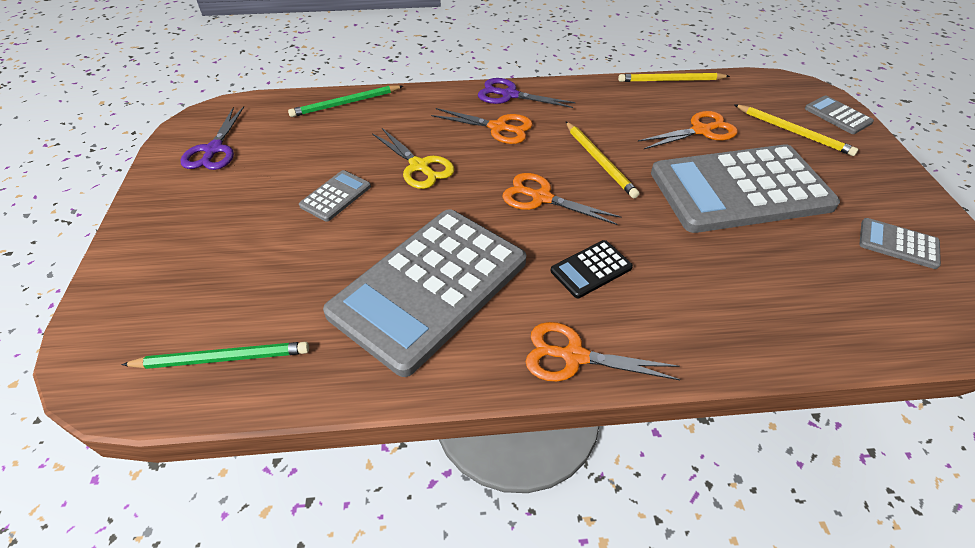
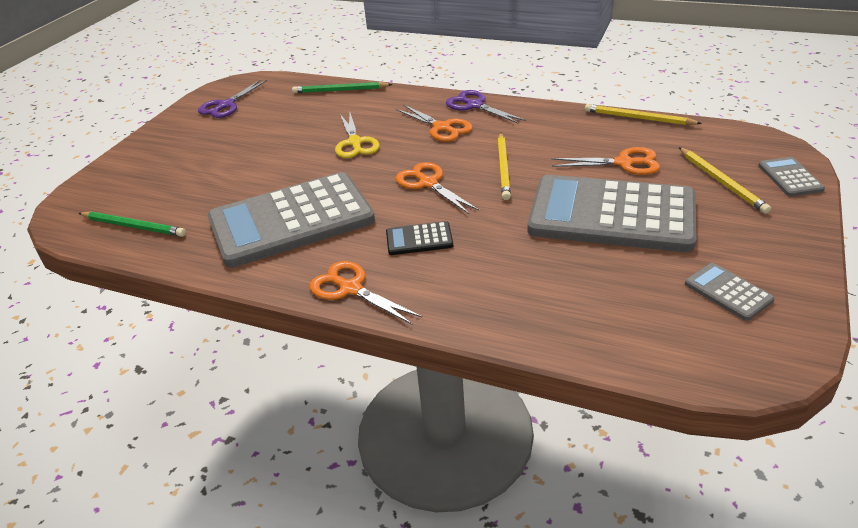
camera: 30 degrees right, 10 degrees down
(336, 196) = (279, 150): grey calculator -> none

